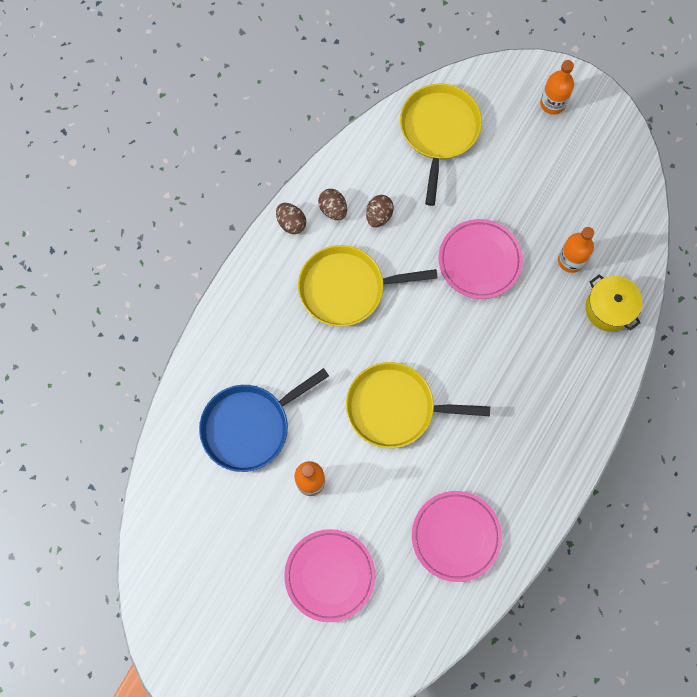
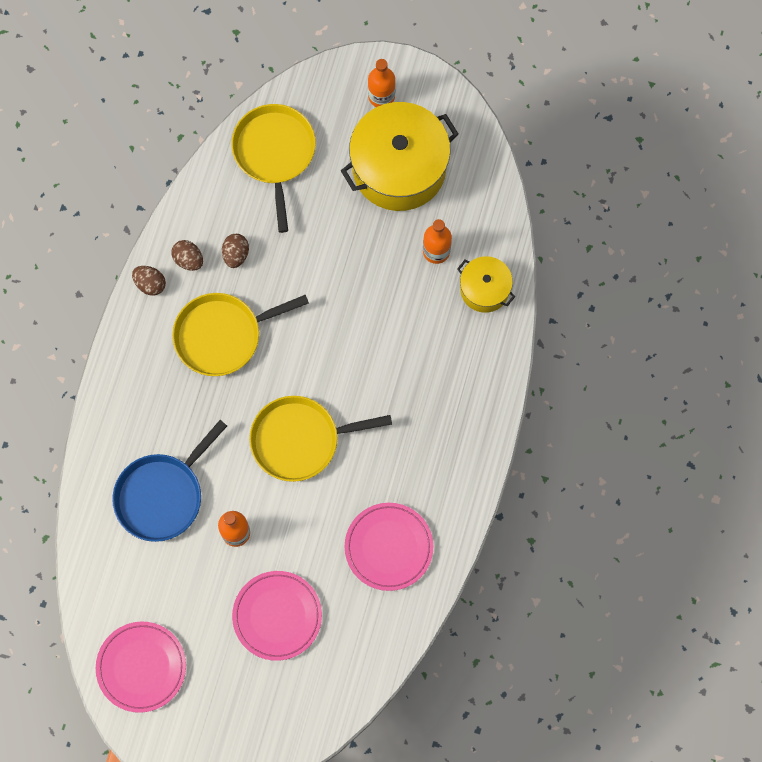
camera: 15 degrees left, 0 degrees up
(479, 260) = (347, 274): pink plate -> pink plate (141, 667)
(553, 173) = (399, 168): none -> yellow pot

